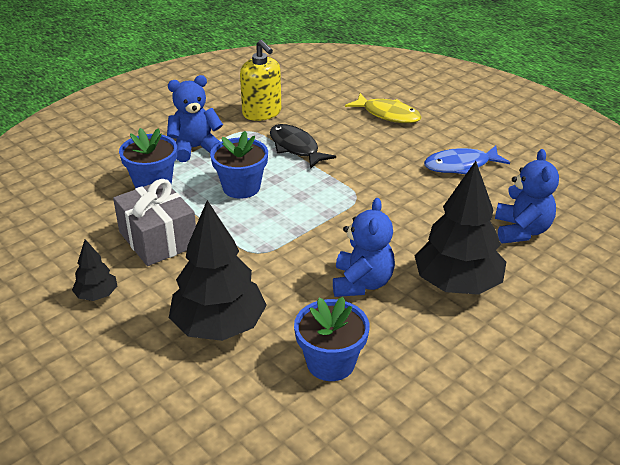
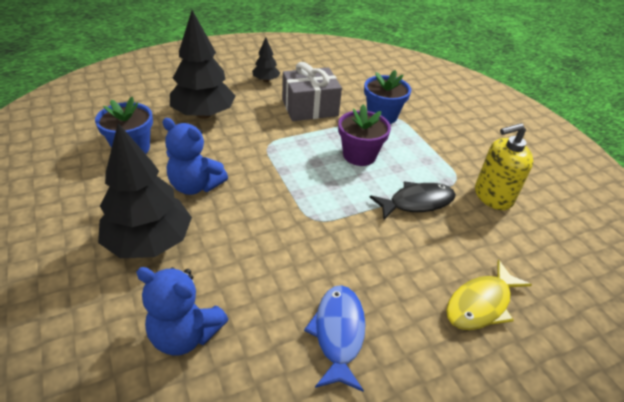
camera: 105 degrees right, 5 degrees up
(195, 148) = (430, 143): blue teddy bear -> none
(241, 187) = (359, 155): blue flower pot -> purple flower pot

